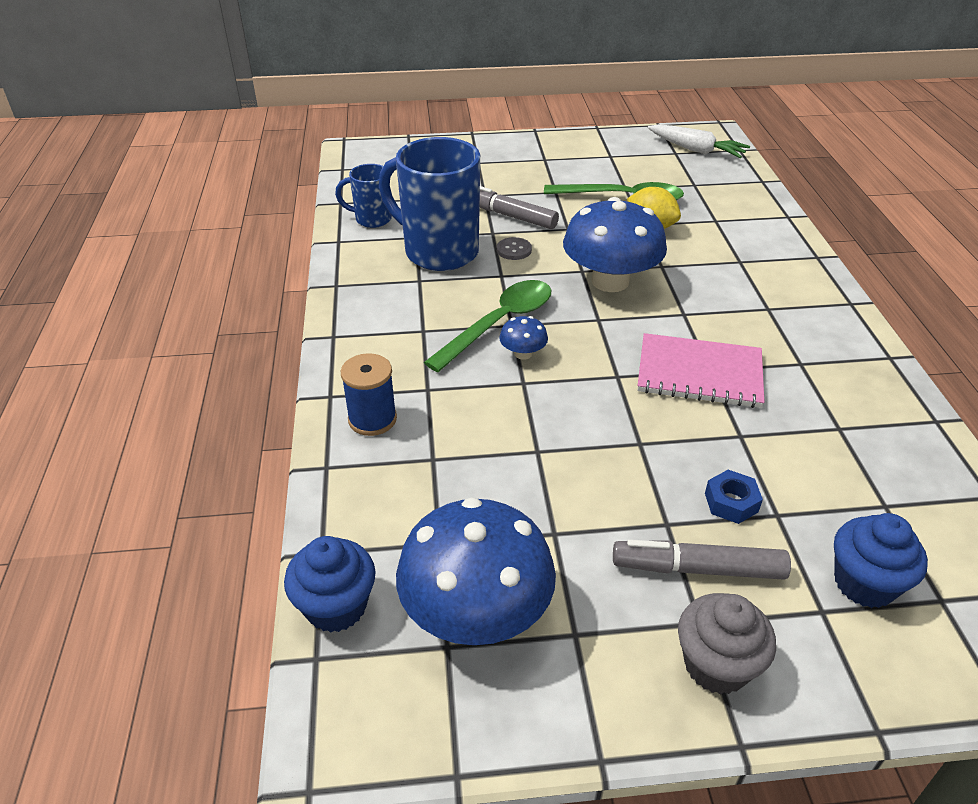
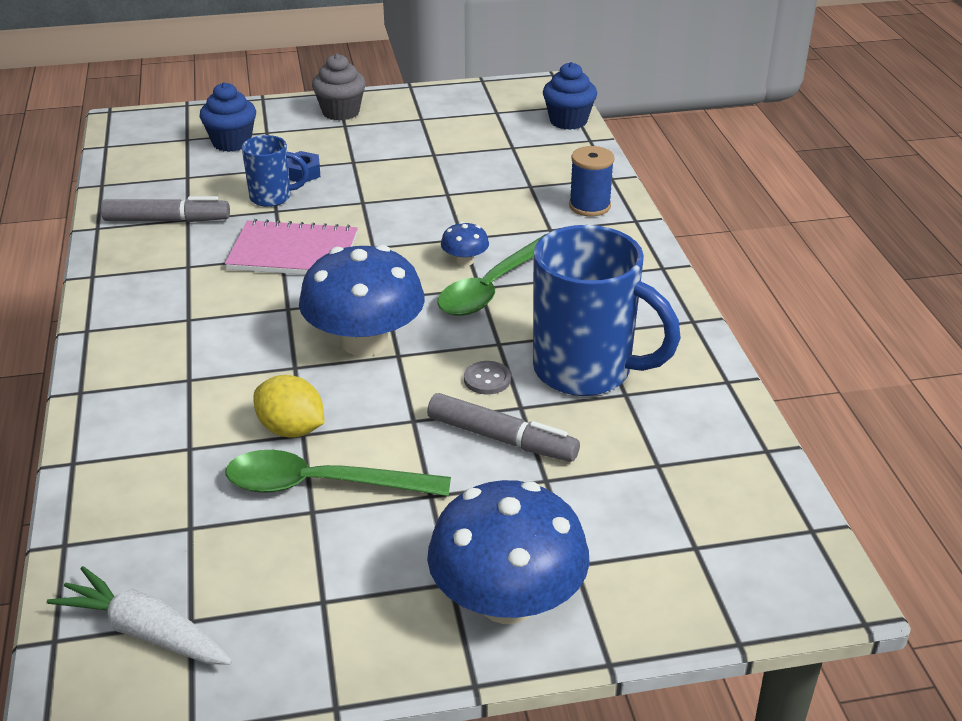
camera: 175 degrees right, 5 degrees down
(371, 219) = (701, 420): blue mug -> blue mug (272, 197)
(476, 612) = (481, 123): blue mushroom -> blue mushroom (507, 601)
(697, 568) = (338, 144): grey marker -> grey marker (167, 220)

